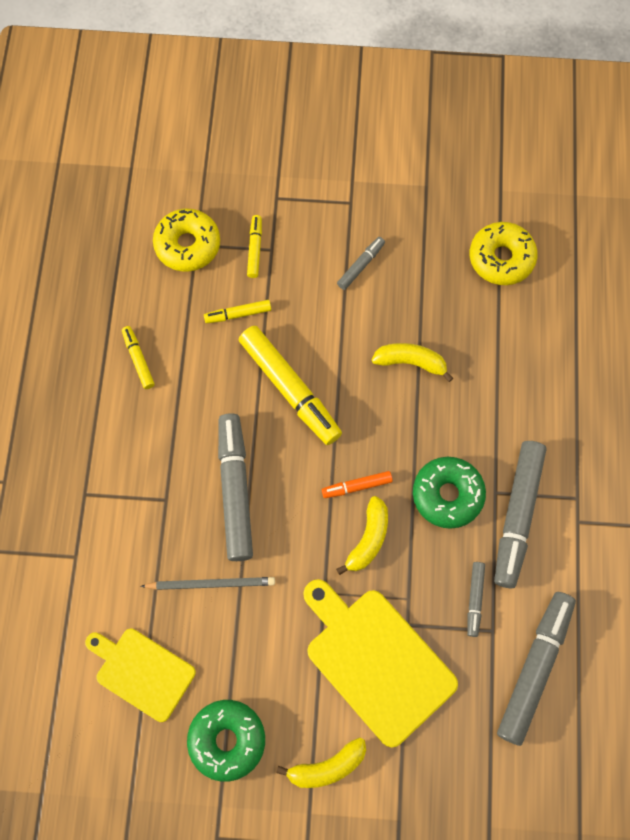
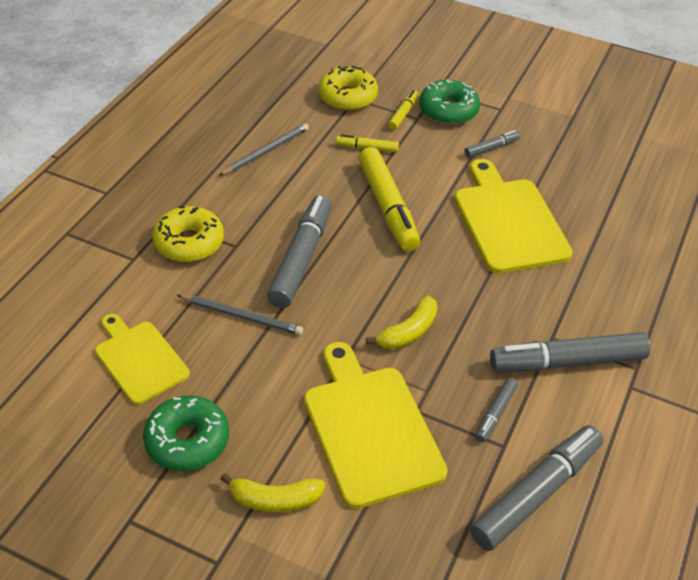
camera: 20 degrees right, 25 degrees down
(138, 359) = (266, 151): yellow marker -> grey pencil
(357, 486) = (416, 290): orange marker -> none
(411, 362) = (508, 221): yellow banana -> yellow cutting board
(447, 495) = (502, 324): green donut -> green donut (448, 110)
(501, 258) = (624, 178): yellow donut -> yellow donut (189, 243)
(517, 516) = (567, 362): grey marker -> grey marker turned 45 degrees clockwise

